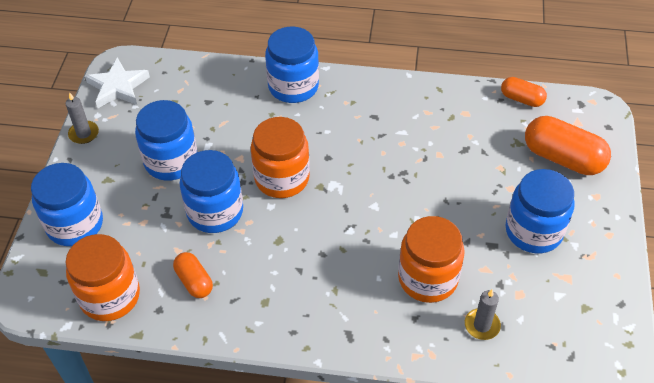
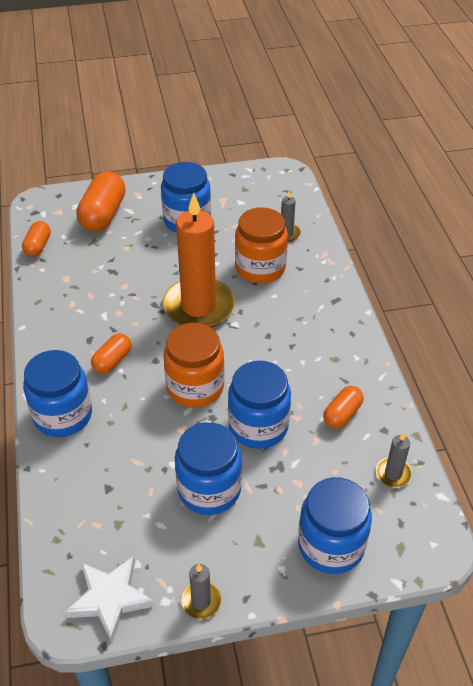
camera: 110 degrees left, 5 degrees down
(110, 296) = (393, 474): orange jar -> grey candle
(340, 127) = (112, 361): none -> orange capsule
(386, 207) = (199, 307): none -> orange candle

